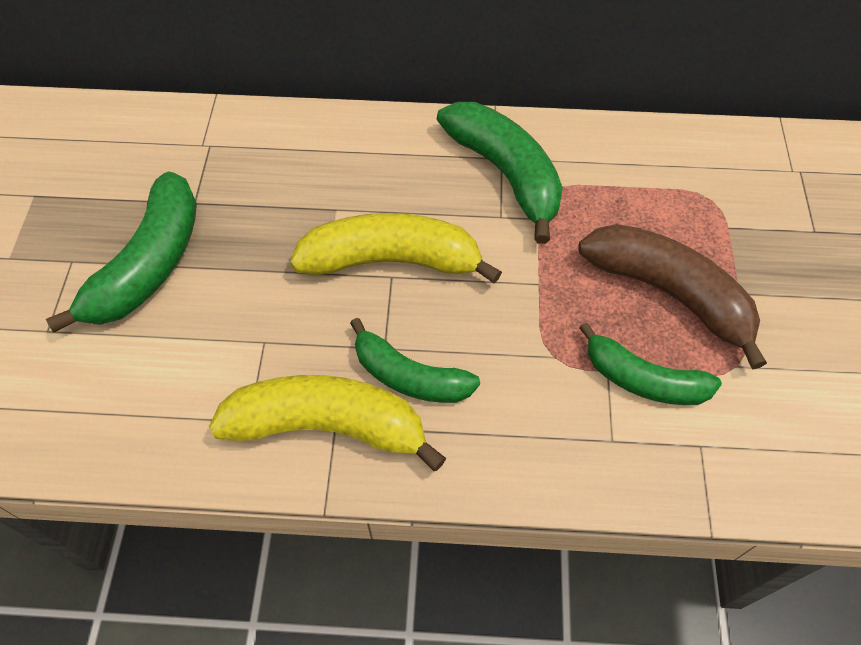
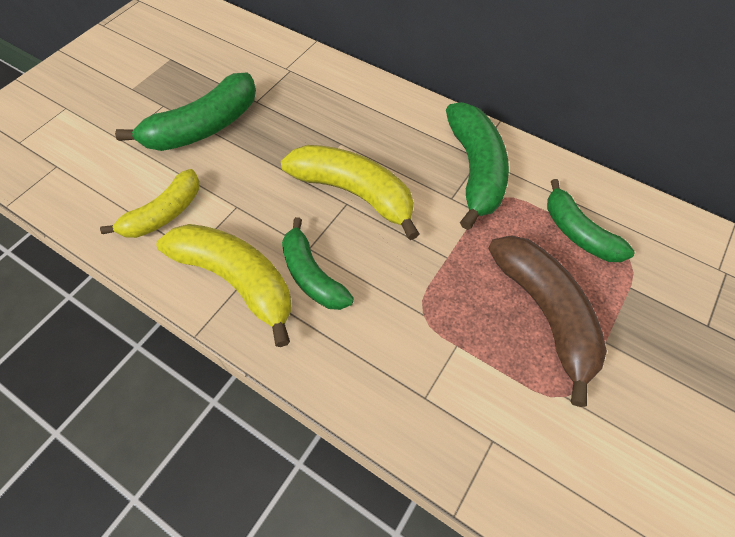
camera: 30 degrees right, 0 degrees up
(179, 395) = (164, 214): none -> yellow banana
(643, 379) = (480, 366): green banana -> green banana (578, 233)

